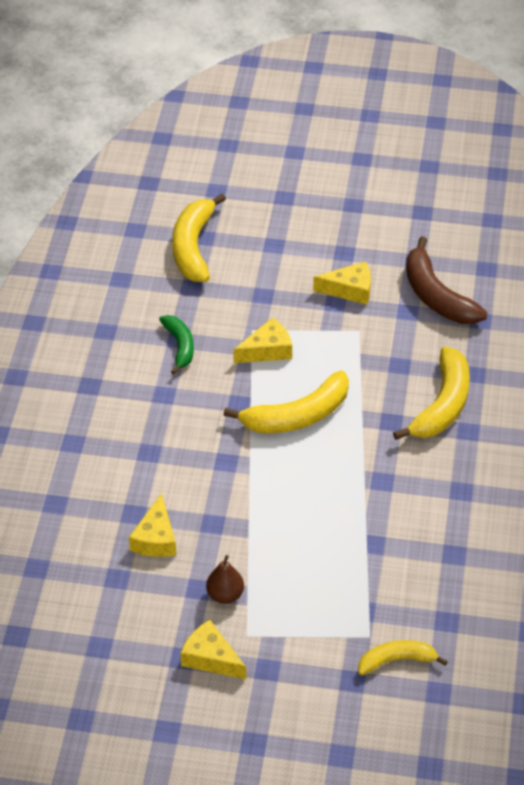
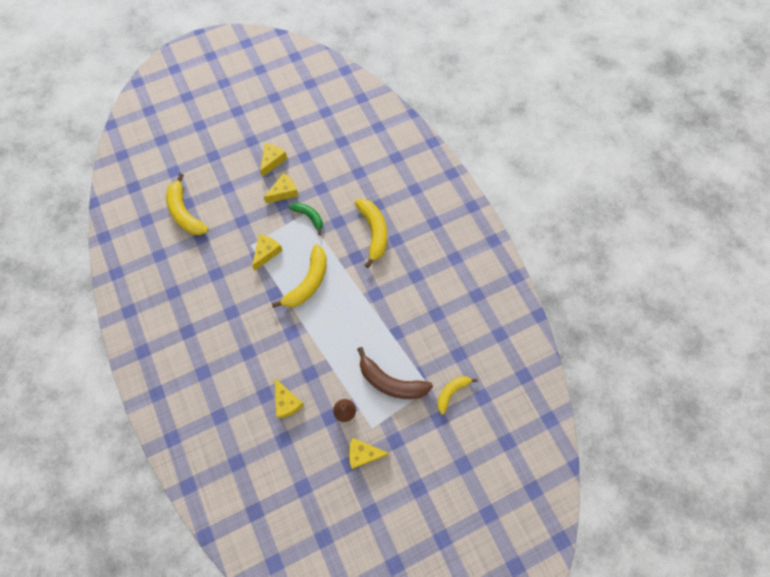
camera: 35 degrees left, 20 degrees up
(180, 346) = (219, 277): green banana -> green banana (309, 217)
(364, 244) = (272, 161): none -> yellow cheese
(436, 296) = (328, 171): brown banana -> brown banana (391, 382)

